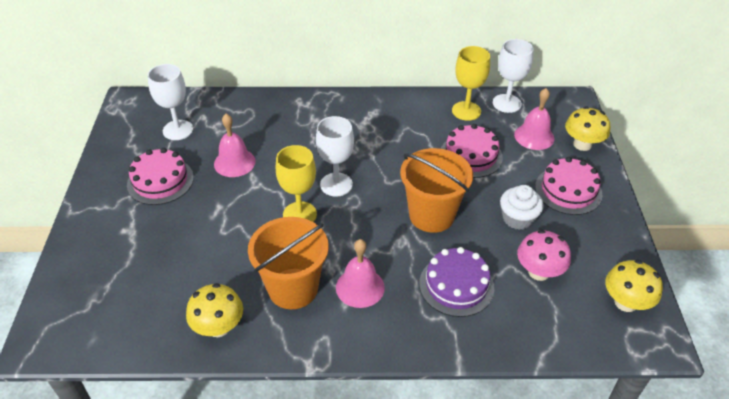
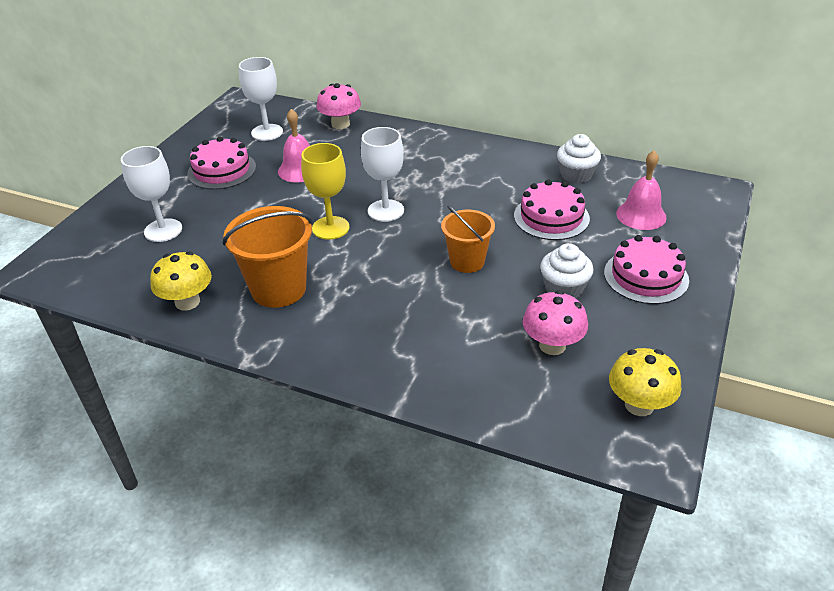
camera: 25 degrees right, 5 degrees down
(241, 106) = (340, 124): none -> pink mushroom
(360, 287) = (345, 306): pink bell -> none
(431, 215) = (467, 261): orange bucket -> orange bucket, size x0.65
(456, 285) = (448, 332): purple cake -> none
(466, 111) = (576, 175): yellow goblet -> white cupcake
(507, 103) = (630, 177): white goblet -> white goblet (163, 230)
(582, 144) = (697, 235): yellow mushroom -> none

